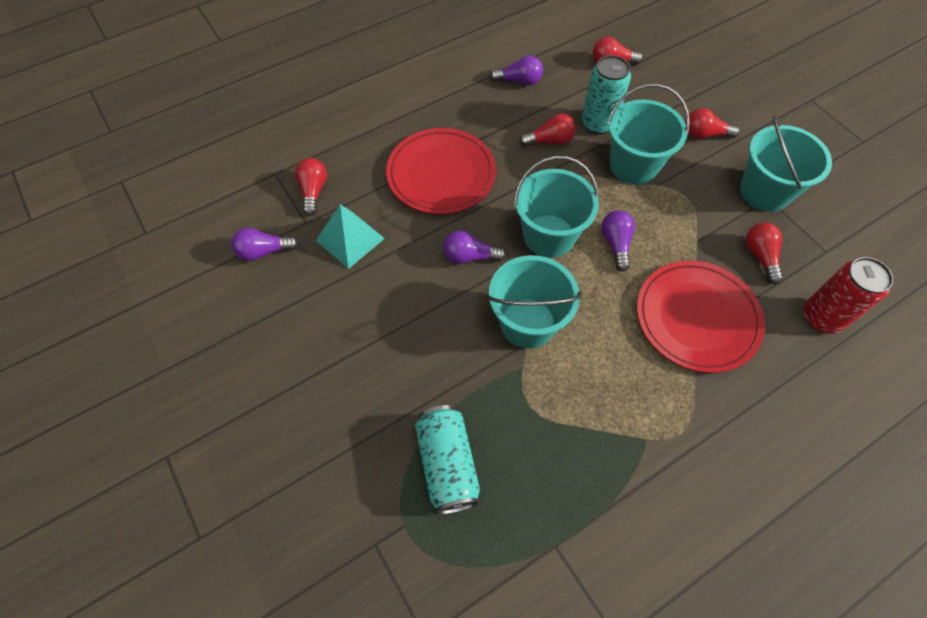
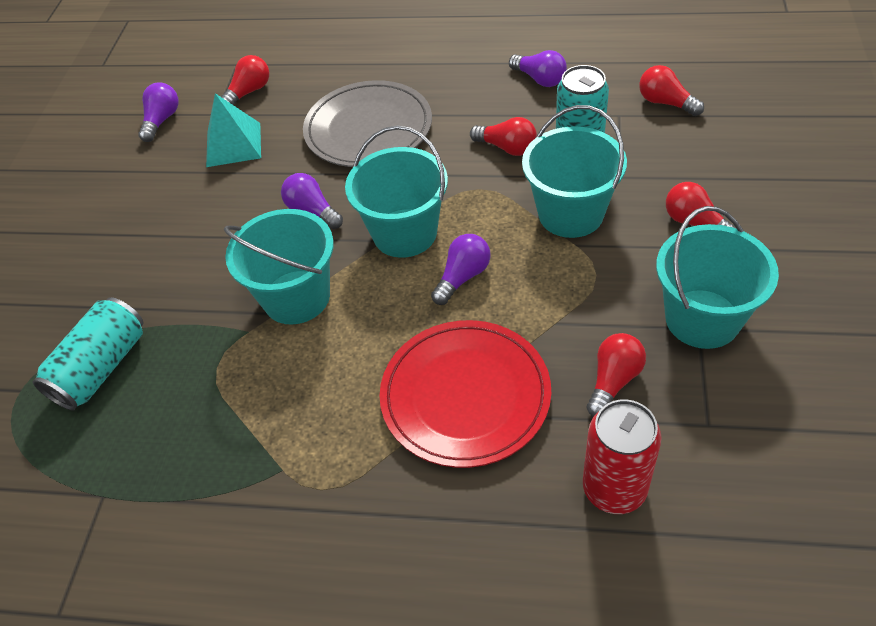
camera: 45 degrees right, 10 degrees down
(264, 252) = (162, 120): purple light bulb -> purple light bulb turned 75 degrees clockwise
(441, 174) = (368, 129): red plate -> grey plate

